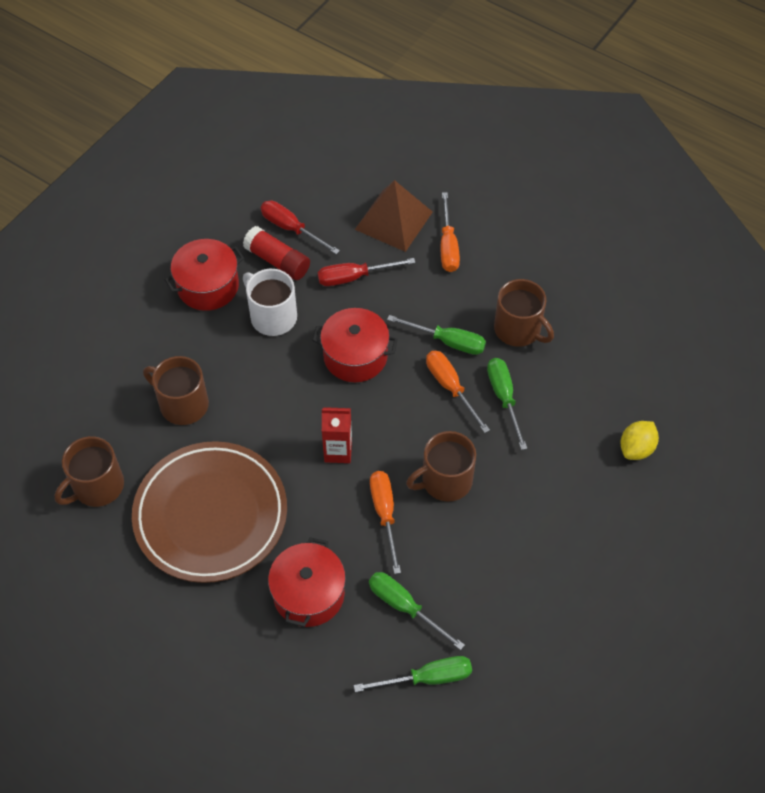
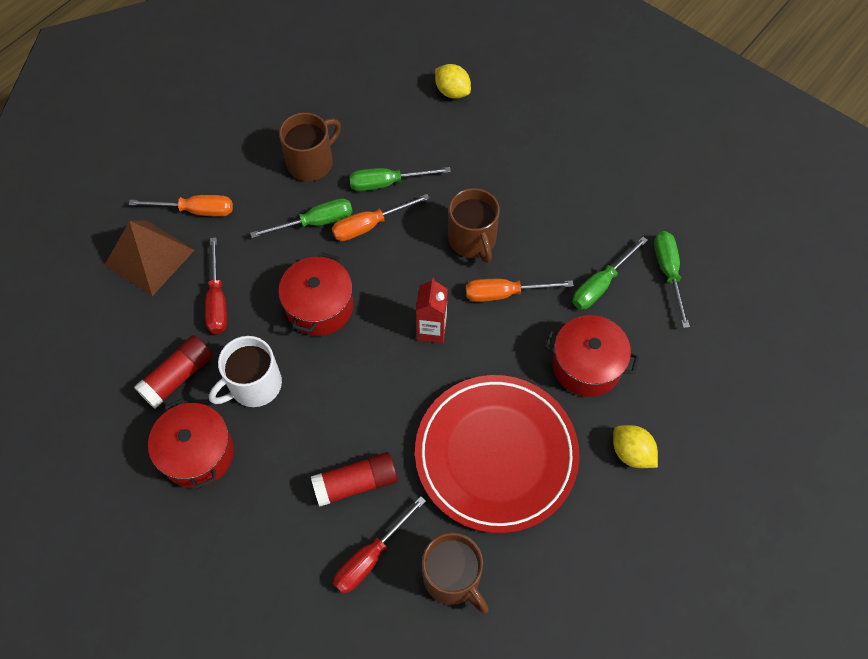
camera: 85 degrees left, 5 degrees up
(182, 404) = (356, 483): brown mug -> red glue stick
(211, 515) = (496, 455): brown plate -> red plate
(215, 637) = (631, 453): none -> yellow lemon
(291, 229) = (135, 360): red screwdriver -> red screwdriver (370, 557)
(448, 341) = (315, 222): green screwdriver -> green screwdriver turned 45 degrees clockwise

